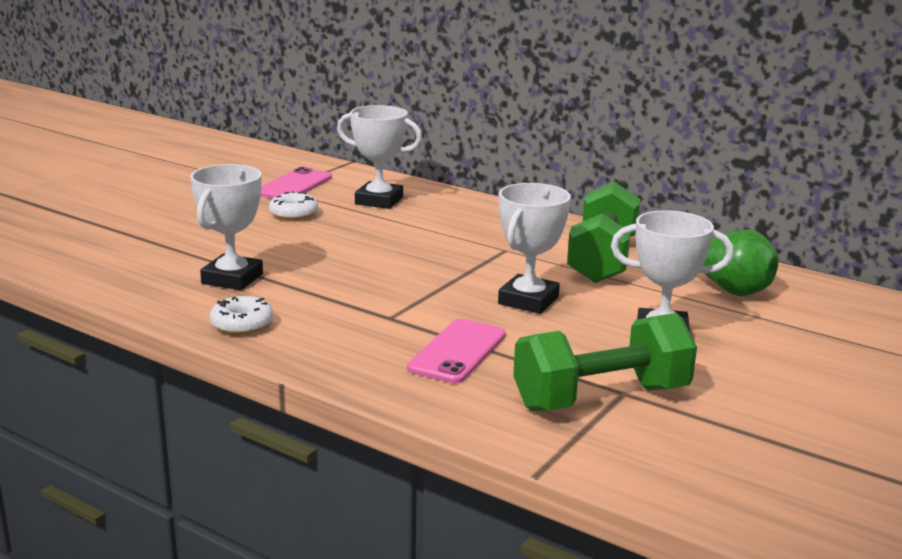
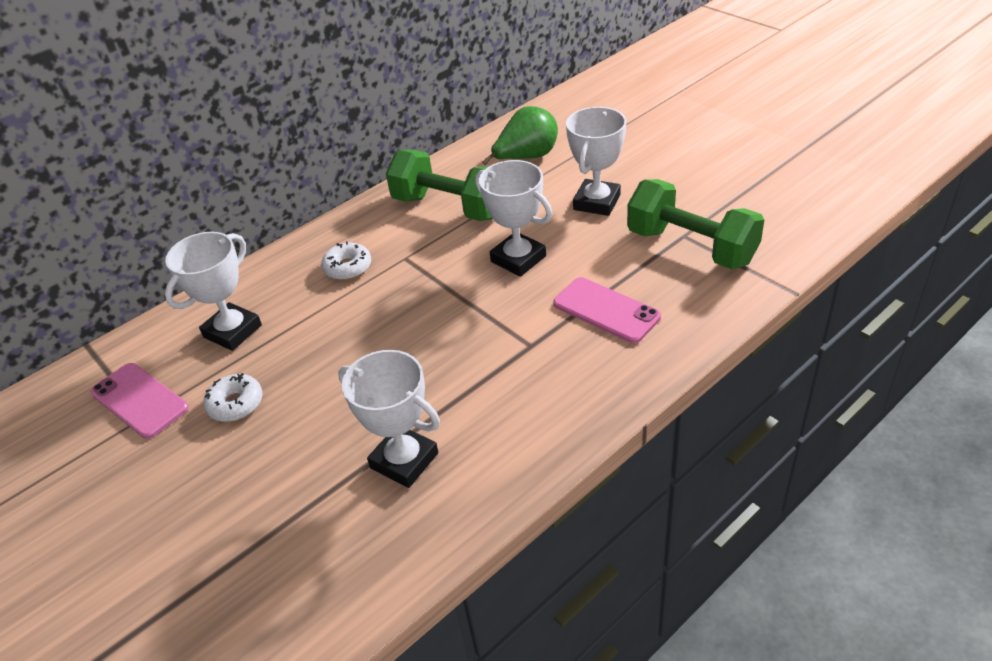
camera: 70 degrees left, 20 degrees up
(242, 324) = (521, 452): white donut -> white donut (348, 267)
(601, 398) = (691, 247): green dumbbell -> green dumbbell turned 45 degrees counterclockwise

